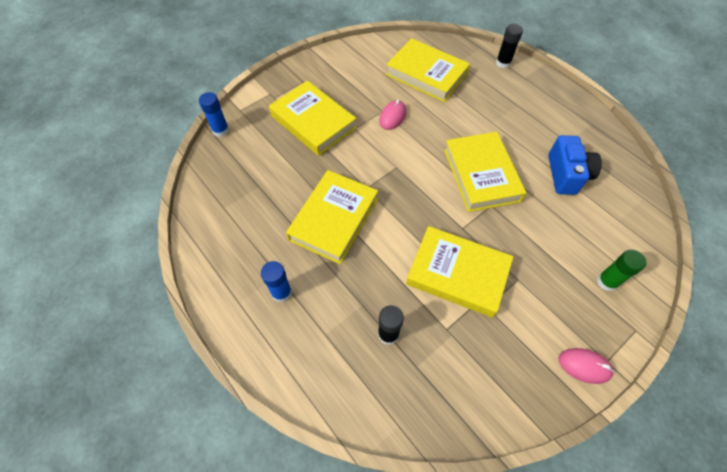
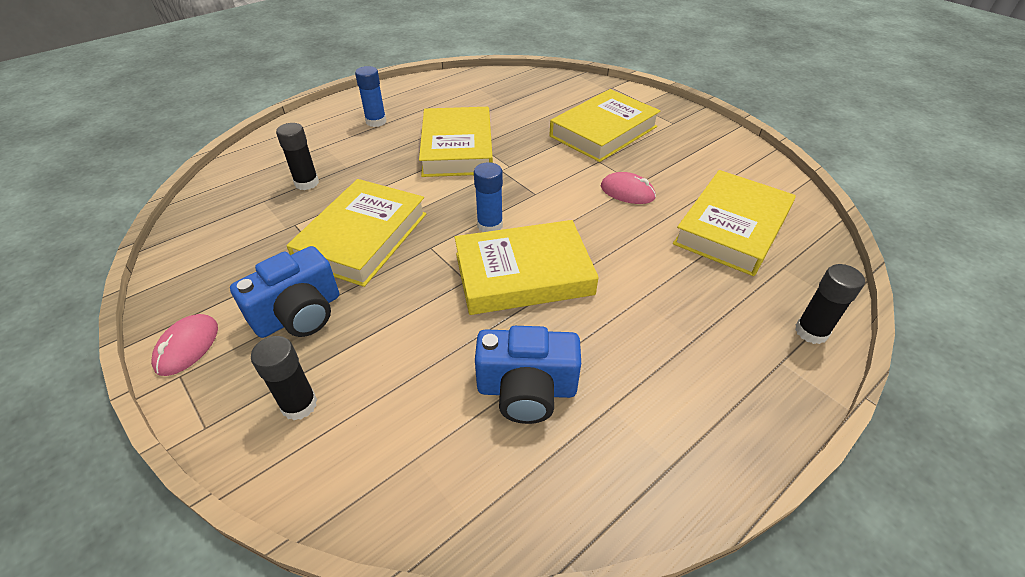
camera: 90 degrees right, 15 degrees down
(220, 130) = (579, 79): blue glue stick -> blue glue stick (490, 225)
(334, 219) = (457, 148): yellow book -> yellow book turned 60 degrees clockwise
(540, 300) = (299, 314): none -> blue camera
(606, 282) = (299, 405): green glue stick -> black glue stick

